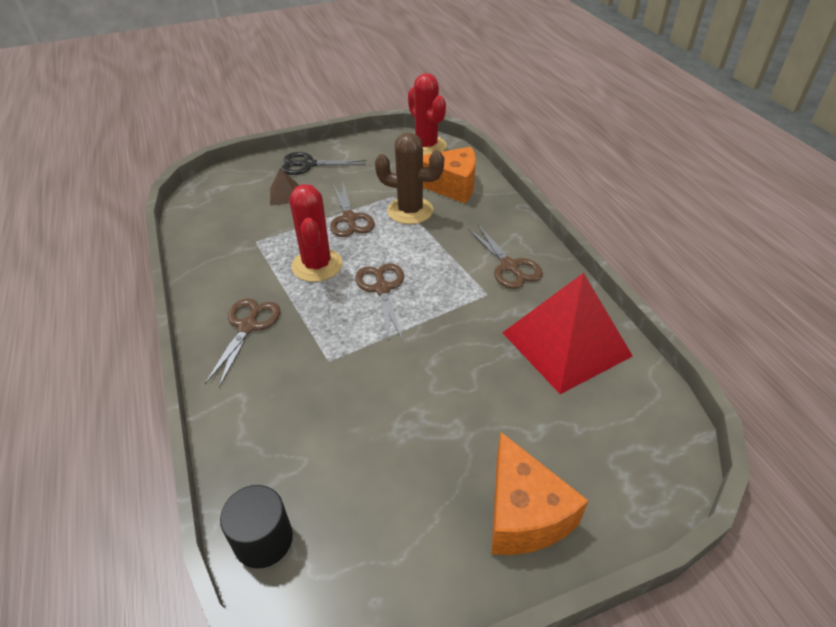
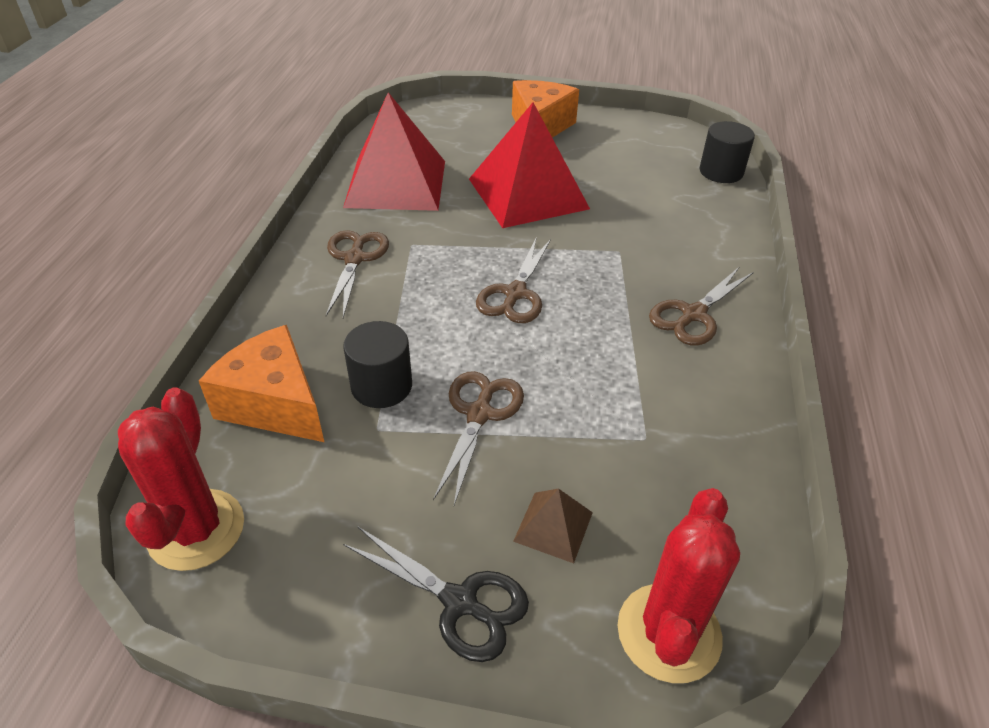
camera: 150 degrees left, 0 degrees up
(317, 265) = (574, 356): red cactus -> red cactus (668, 632)
(410, 211) = (381, 386): brown cactus -> black cylinder
(448, 389) = (528, 193): none -> red pyramid

